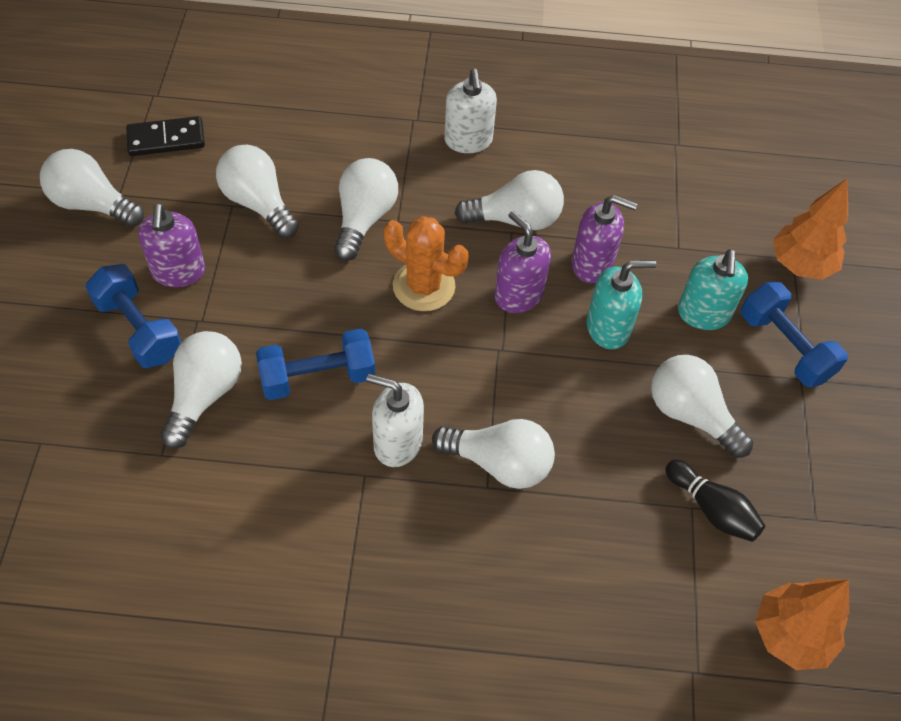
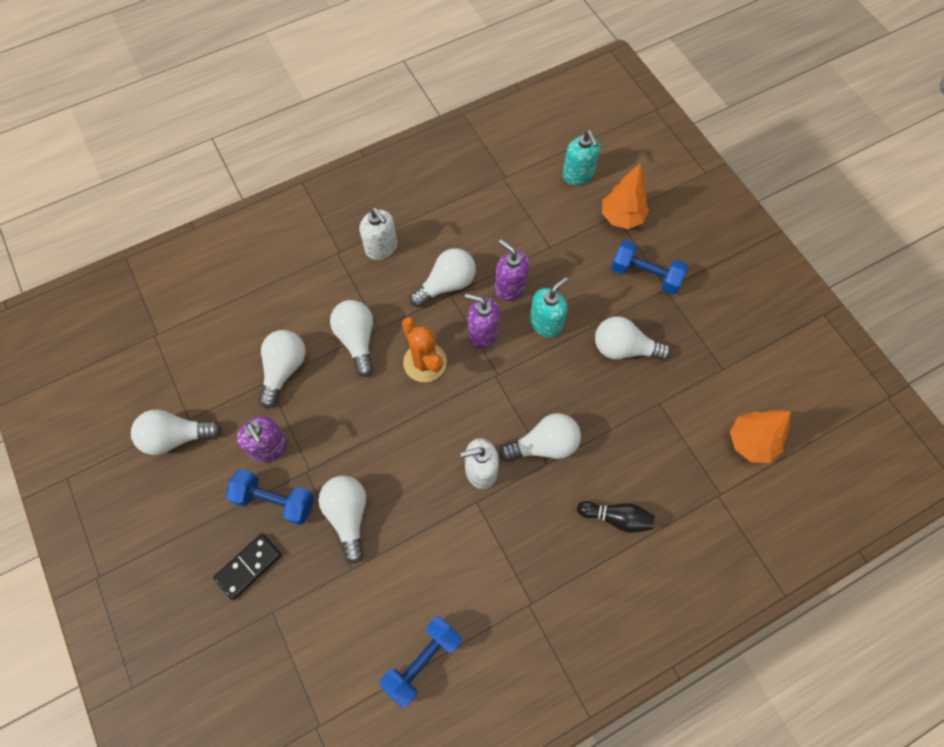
camera: 30 degrees left, 10 degrees up
(166, 139) = (189, 362): black domino -> black domino (249, 566)
(258, 203) = (284, 370): white light bulb -> white light bulb turned 90 degrees clockwise
(317, 377) = (406, 460): blue dumbbell -> blue dumbbell (423, 660)
(424, 286) = (425, 362): orange cactus -> orange cactus turned 60 degrees clockwise
(592, 264) = (510, 287): purple soap dispenser -> purple soap dispenser turned 120 degrees counterclockwise
(703, 314) = (590, 281): turquoise soap dispenser -> turquoise soap dispenser (578, 175)
(712, 509) = (669, 397): black bowling pin -> black bowling pin (616, 518)

